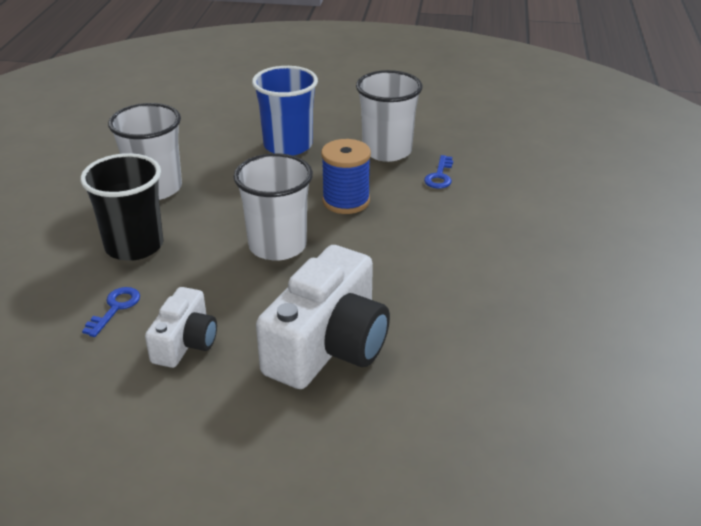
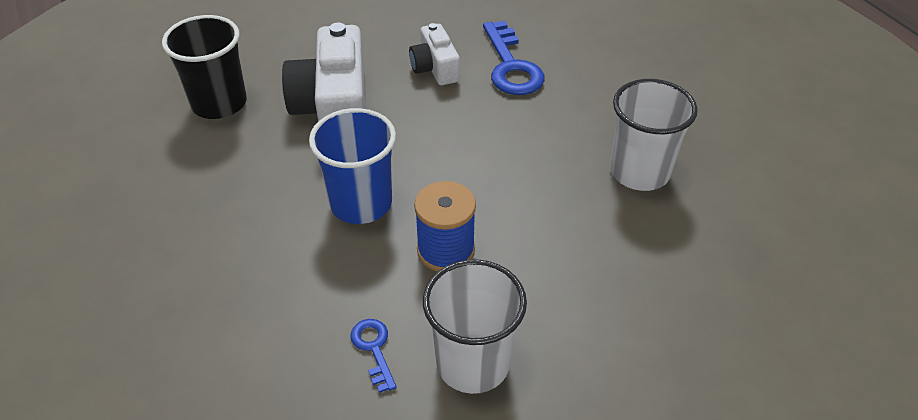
camera: 145 degrees right, 10 degrees up
(115, 308) = (511, 66): blue key -> blue key, size x1.91
(134, 246) = (569, 112): black cup -> black cup (219, 103)
(277, 246) = (456, 167): white cup -> none
(288, 145) = (595, 305): blue cup -> blue cup (361, 203)

